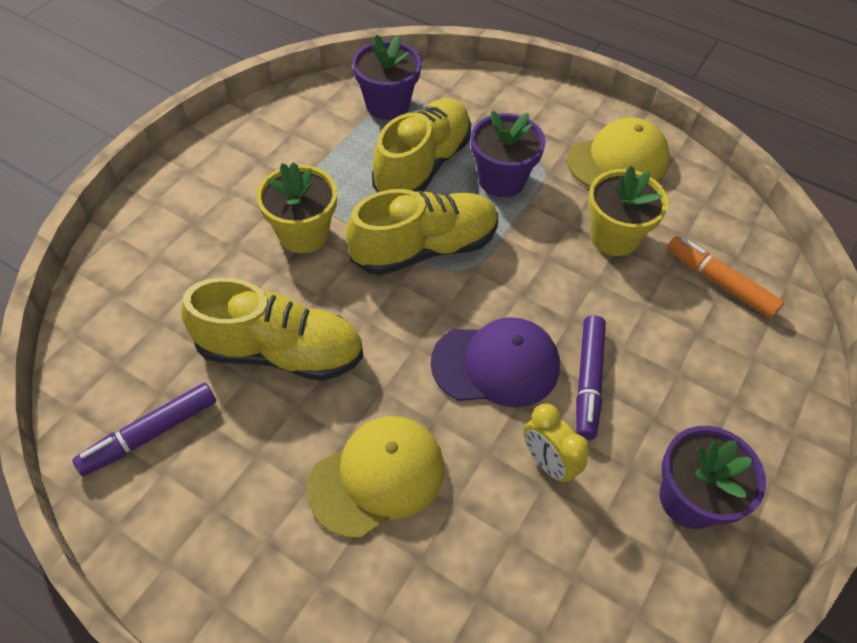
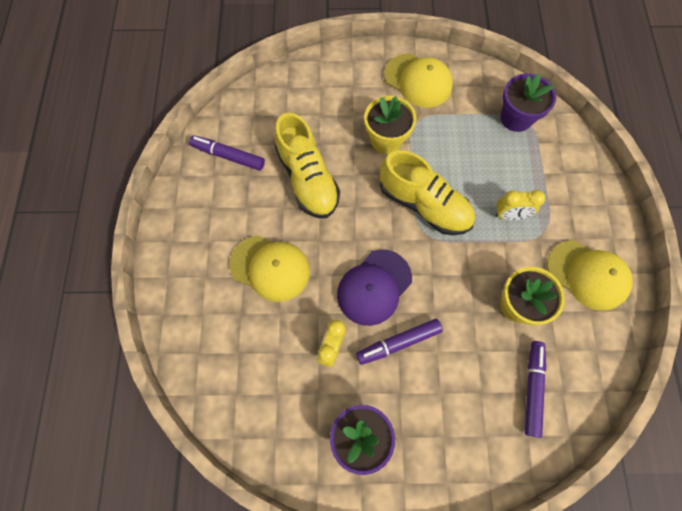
camera: 60 degrees right, 15 degrees up
(253, 157) = (418, 80): none -> yellow cap
(422, 165) = (484, 166): yellow shoe -> none
(496, 364) = (374, 287): purple cap -> purple cap turned 75 degrees clockwise
(501, 180) = (510, 215): purple flower pot -> yellow clock
(719, 282) = (532, 388): orange marker -> purple marker

